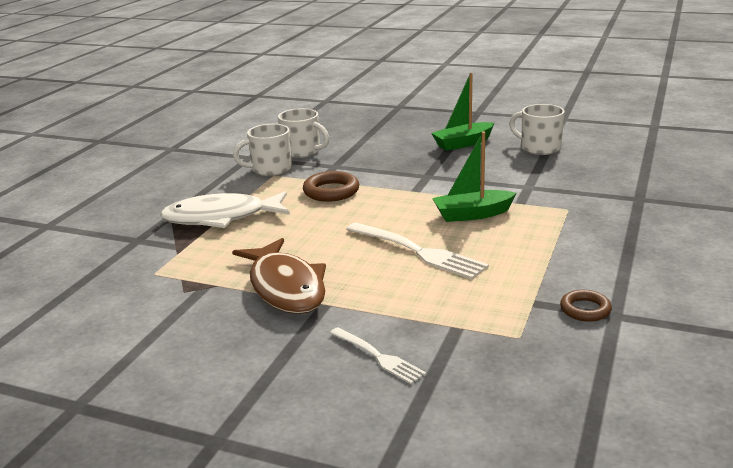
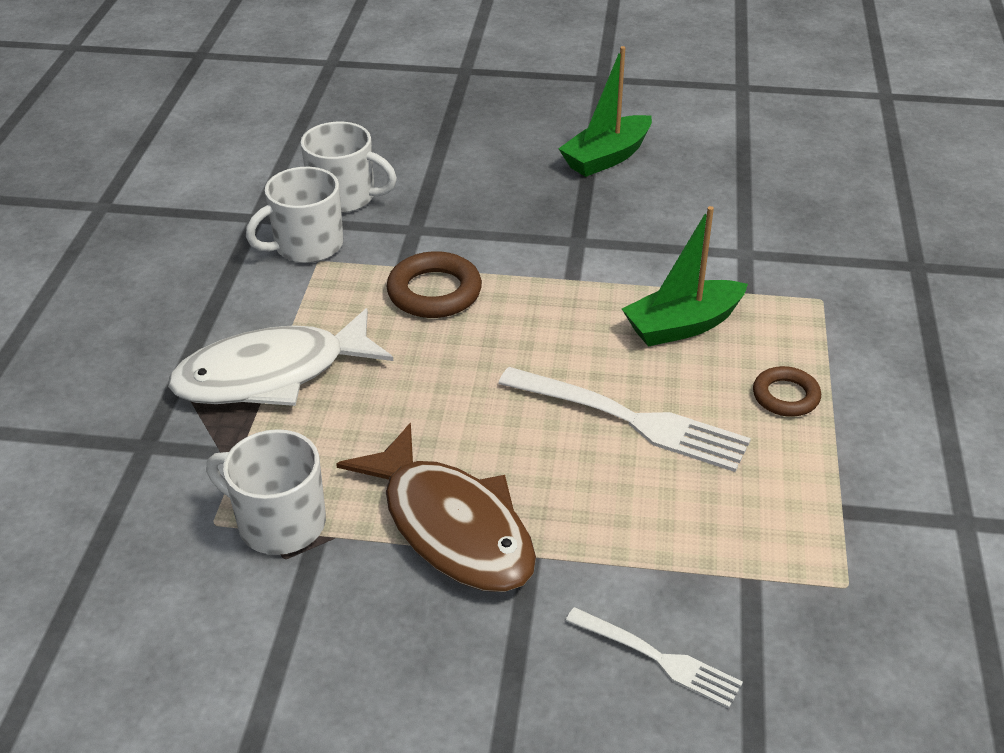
camera: 15 degrees left, 15 degrees up
(539, 148) = (730, 160): white mug -> white mug (279, 523)
(585, 309) = (920, 516): brown ring -> brown ring (785, 396)

